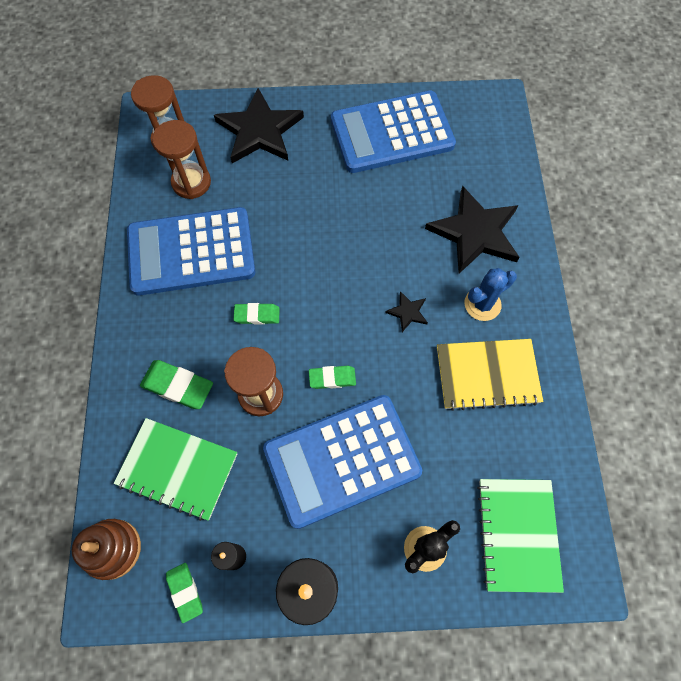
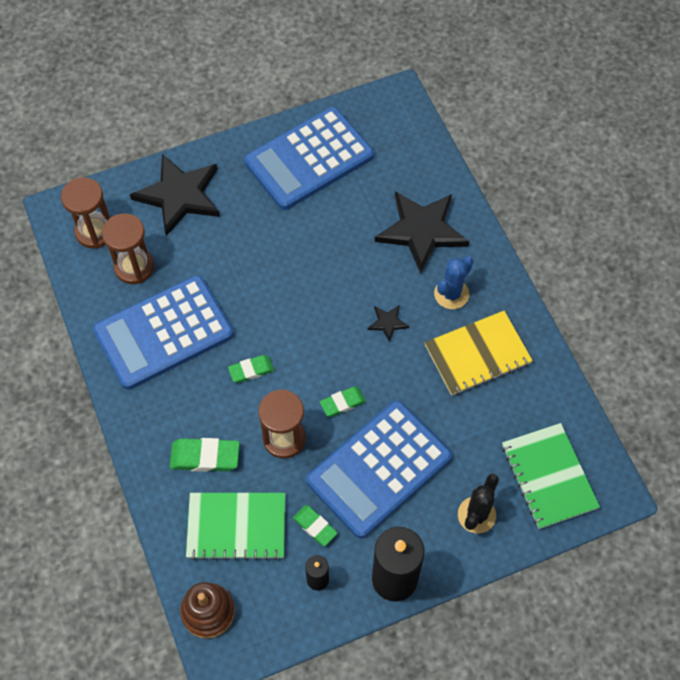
camera: 20 degrees left, 5 degrees down
(185, 592) = (287, 622): green eraser -> green eraser (315, 526)

